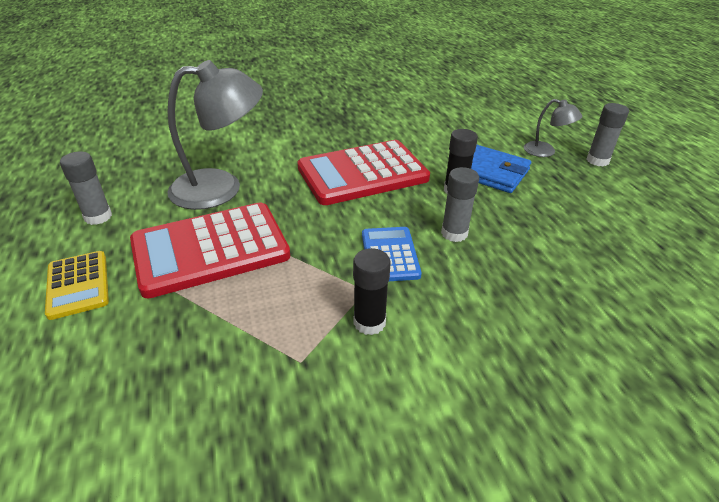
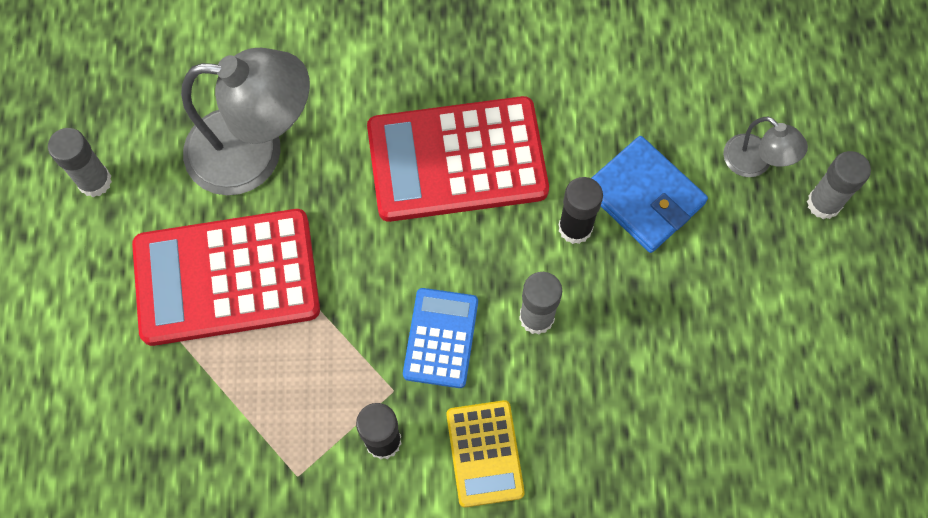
camera: 15 degrees right, 30 degrees up
(78, 285) = (74, 305): yellow calculator -> yellow calculator (484, 453)

